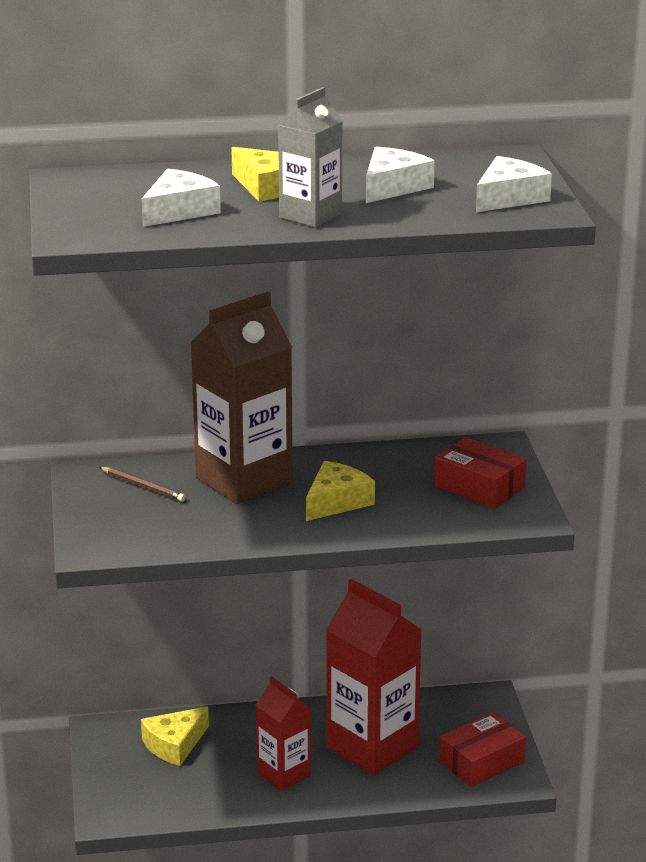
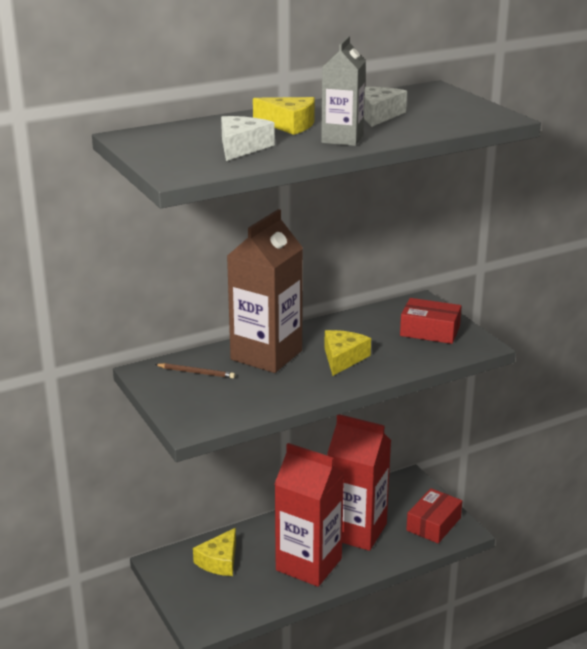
camera: 20 degrees left, 0 degrees up
(284, 774) = (308, 564): red carton -> red carton, size x1.73
(509, 198) = (464, 112): white cheese -> none

